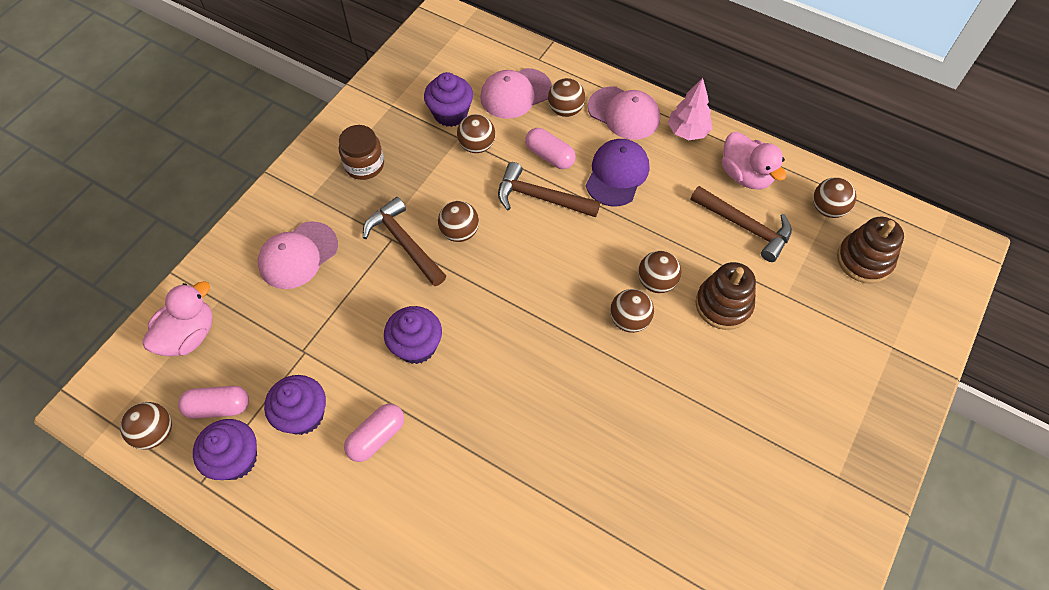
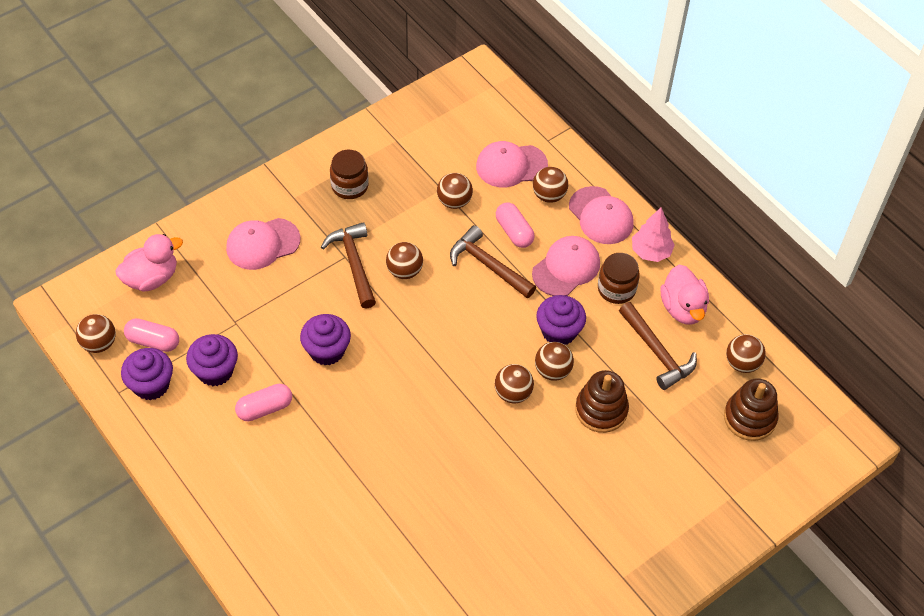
camera: 20 degrees right, 5 degrees down
(450, 114) = (444, 165): purple cupcake -> purple cupcake (559, 331)
(617, 174) = (566, 268): purple cap -> pink cap
(674, 178) = (616, 289): none -> brown jar

